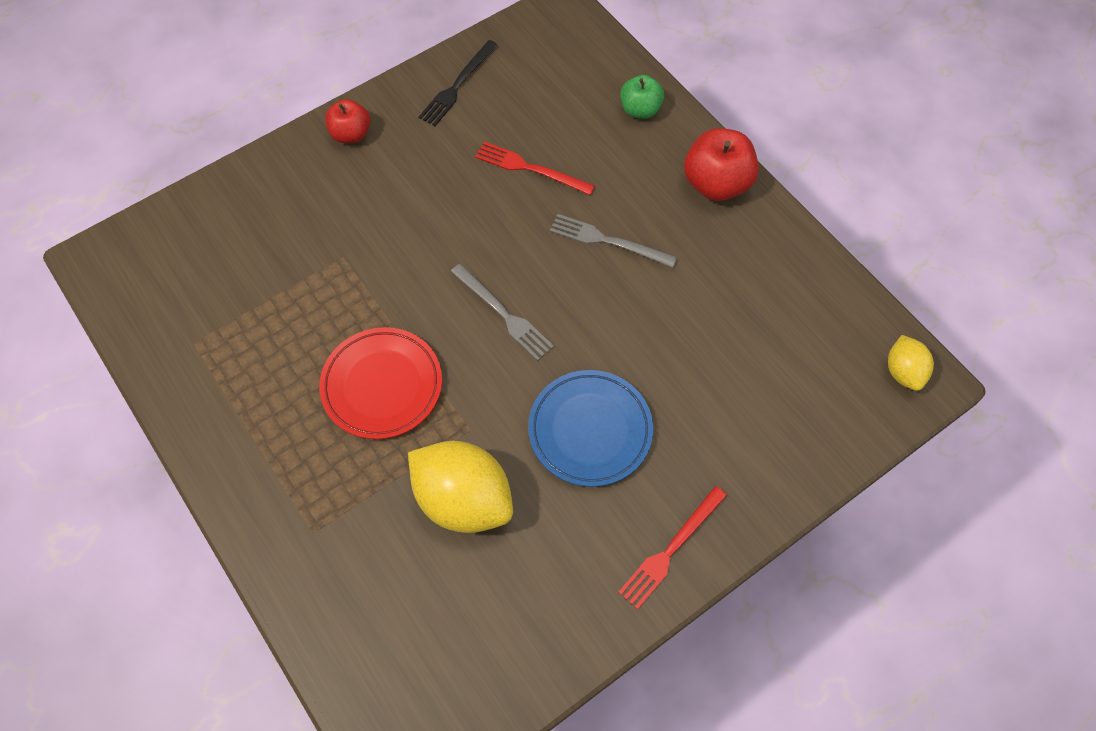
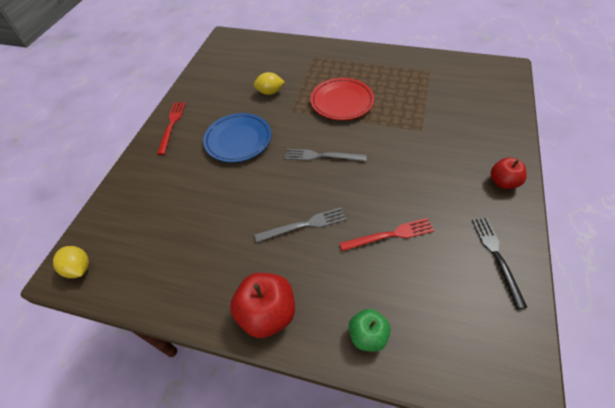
camera: 145 degrees right, 10 degrees down
(463, 499) = (270, 92): yellow lemon -> yellow lemon, size x0.53

